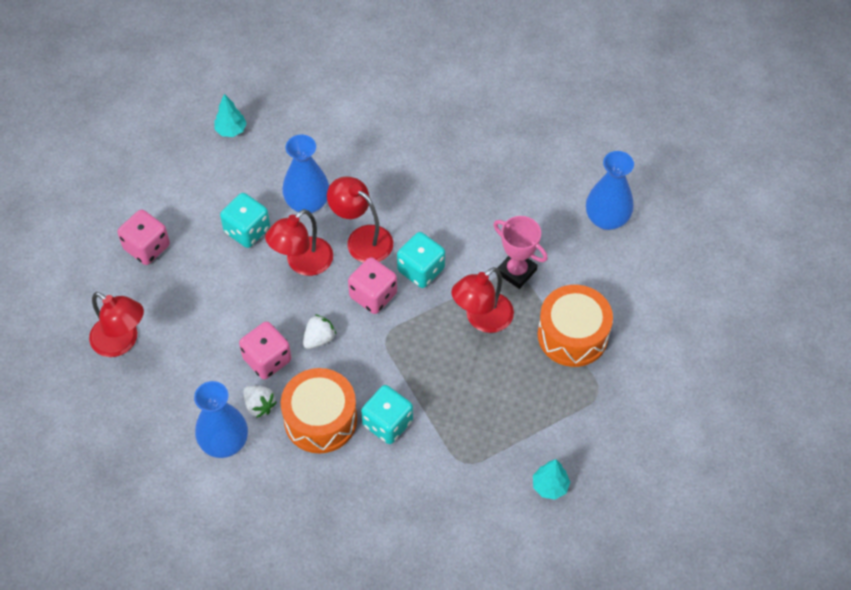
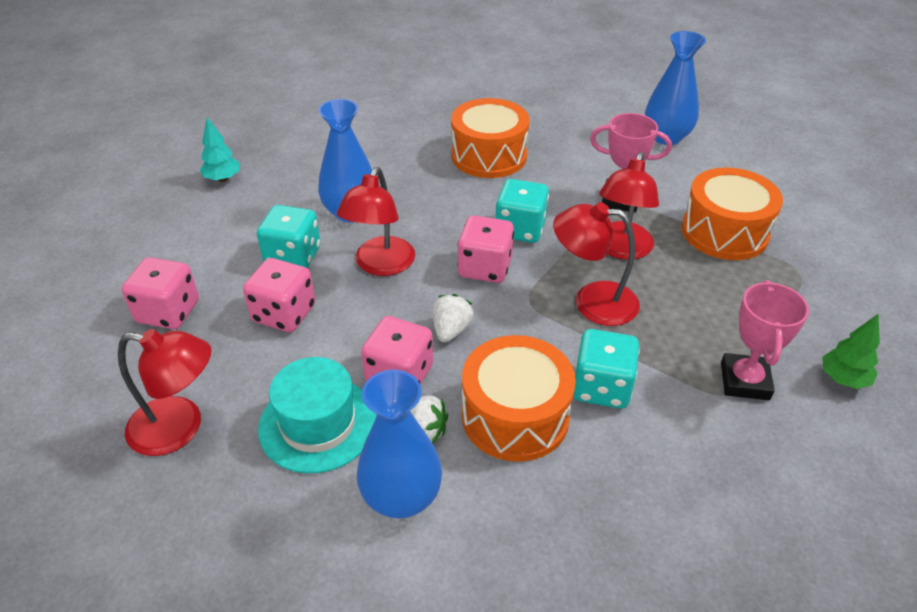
camera: 25 degrees left, 15 degrees down
(201, 373) = (318, 424): none -> turquoise hat
(219, 279) = (284, 314): none -> pink dice
(362, 239) = (434, 223): red lamp -> red lamp (592, 301)
(445, 183) = (489, 156): none -> orange drum
(483, 459) = (744, 381): none -> pink trophy
(550, 486) = (843, 379): turquoise tree -> green tree

